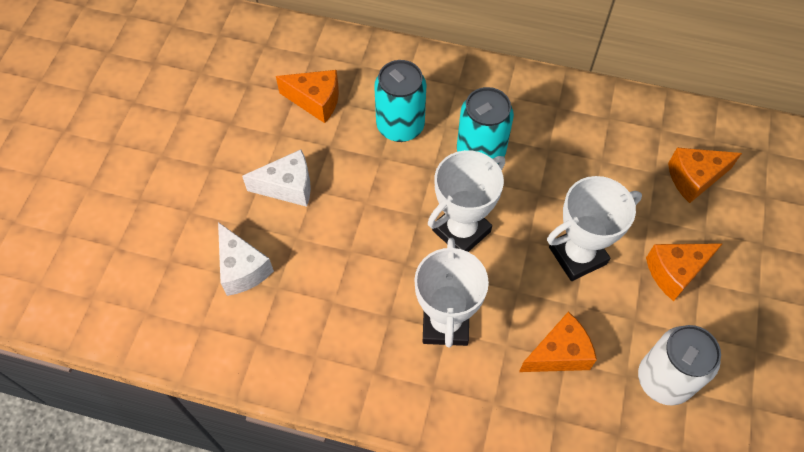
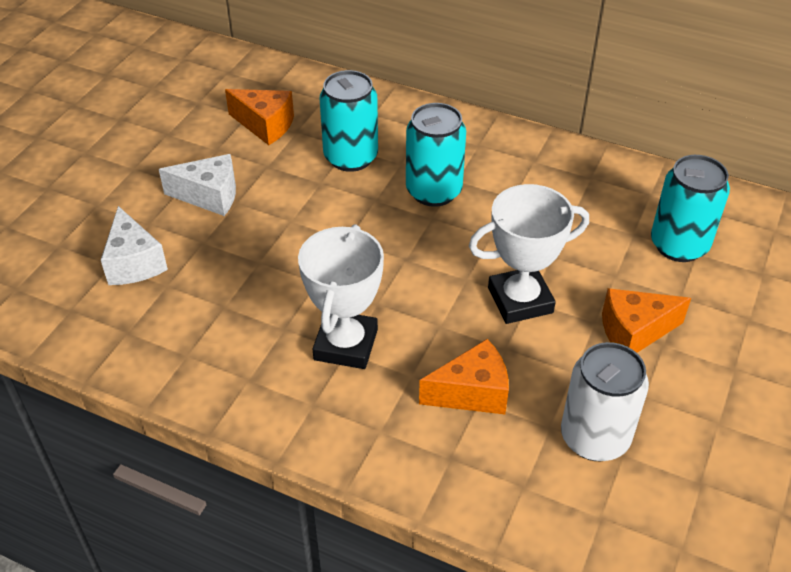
camera: 10 degrees right, 15 degrees down
(461, 231) = (390, 260): white trophy -> none
(694, 178) = (679, 245): orange cheese -> turquoise can

